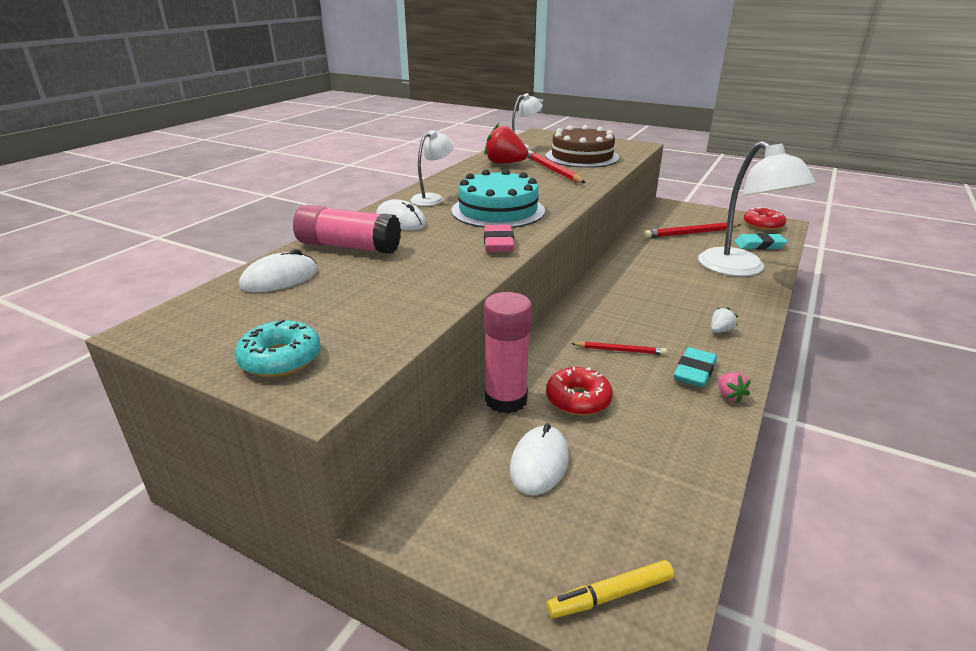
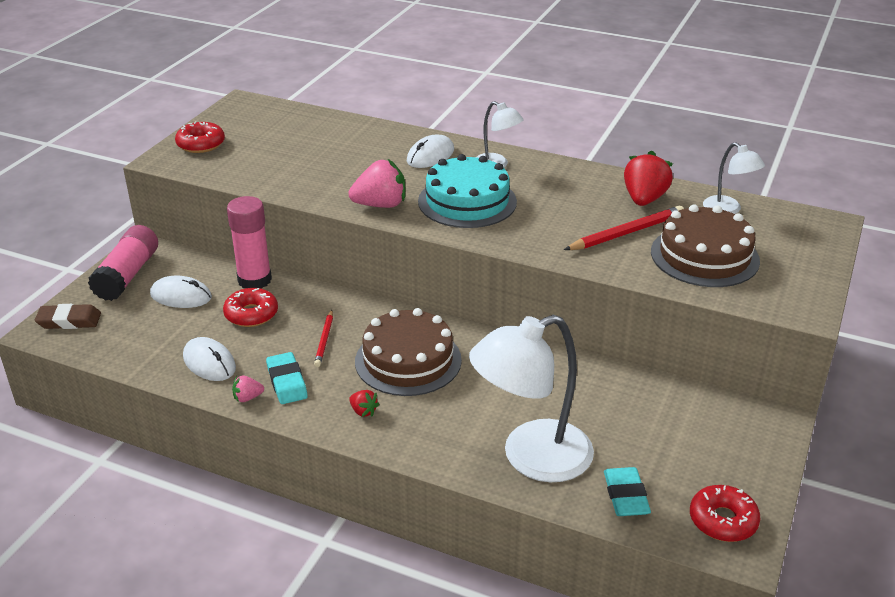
camera: 85 degrees right, 5 degrees up
(280, 278) = (309, 125): white mouse -> white mouse (209, 362)
(281, 359) = (201, 144): turquoise donut -> red donut
(348, 247) = (369, 141): pink glue stick -> pink glue stick (127, 275)
(498, 243) = (380, 205): pink eraser -> pink strawberry
(610, 595) = (69, 321): yellow marker -> brown eraser
(642, 309) = (408, 360): none -> brown cake
(690, 233) = (650, 428): red pencil -> none
(694, 371) = (287, 382): turquoise eraser -> turquoise eraser turned 45 degrees clockwise
(720, 330) = (363, 411): white strawberry -> red strawberry

